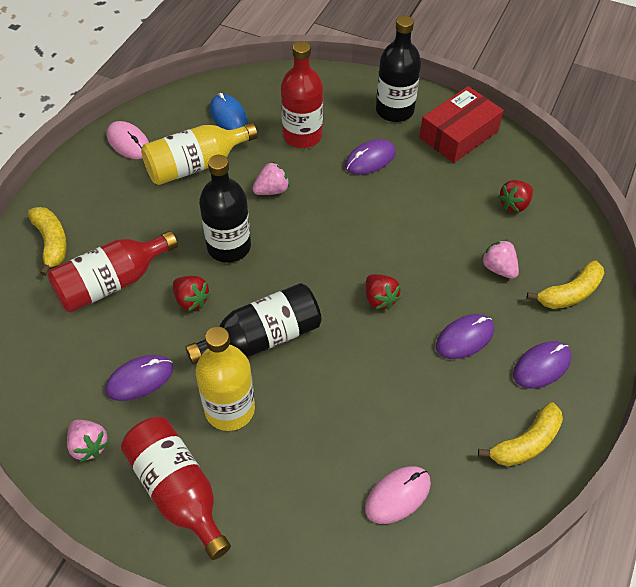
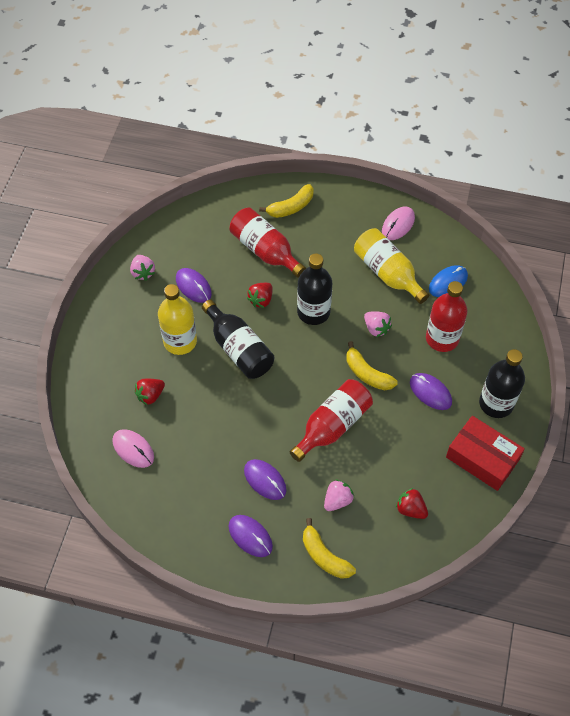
camera: 80 degrees right, 5 degrees up
(89, 446) = (143, 272): pink strawberry -> pink strawberry turned 60 degrees counterclockwise
(177, 490) = (120, 326): red bottle -> red bottle (333, 425)
(380, 299) = (288, 418): red strawberry -> red strawberry (150, 395)
(525, 443) = (183, 527): yellow banana -> yellow banana (367, 374)

